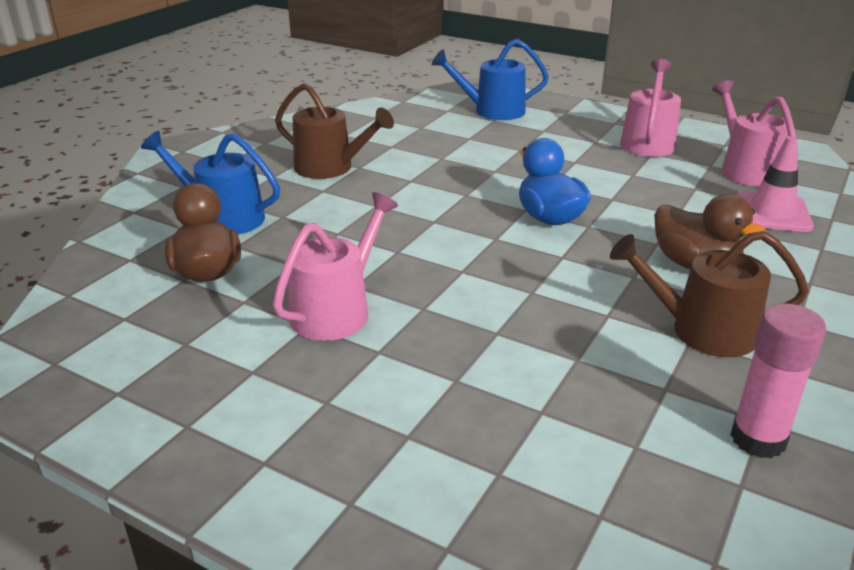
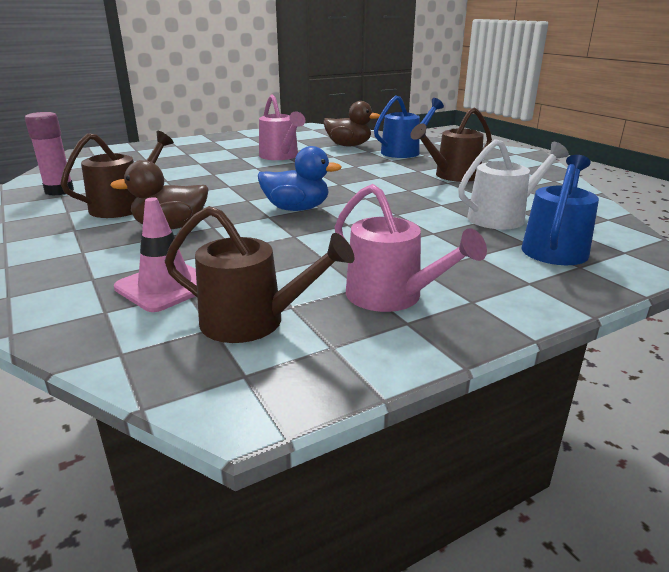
camera: 120 degrees right, 5 degrees down
(447, 131) = (502, 217): none -> white watering can
(746, 169) = (252, 321): pink watering can -> brown watering can

